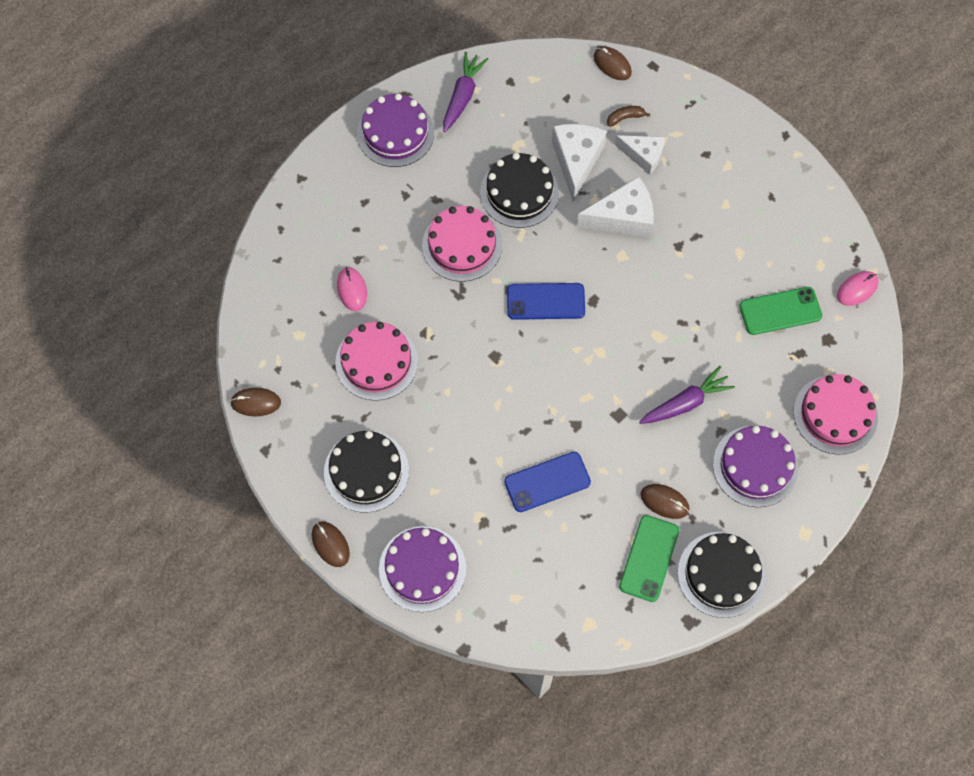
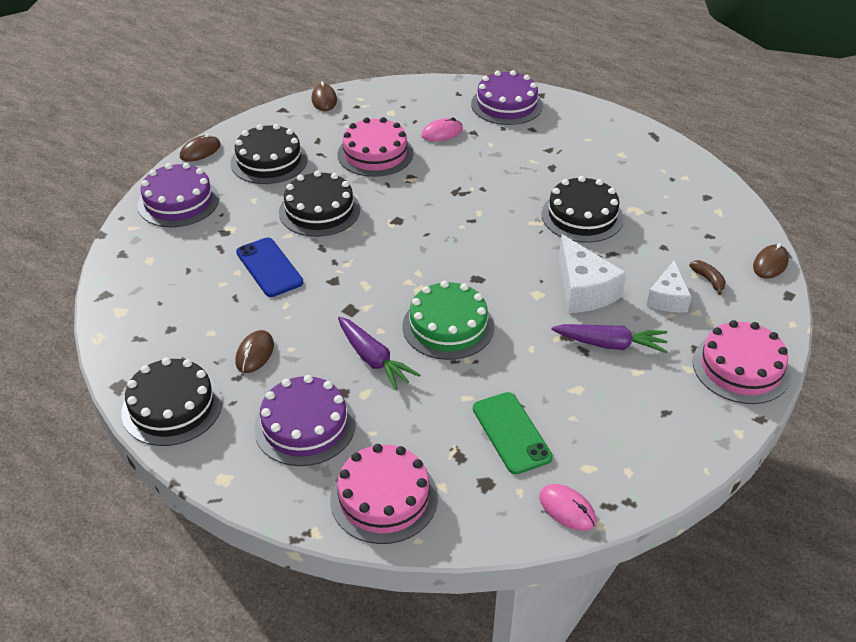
camera: 80 degrees right, 25 degrees down
(395, 133) = (611, 136): purple cake -> purple cake (506, 105)
(462, 96) = (672, 170): purple carrot -> purple carrot (610, 344)
(462, 245) = (509, 187): pink cake -> pink cake (741, 368)
(465, 427) = (319, 210): none -> black cake
(545, 301) = (465, 246): blue phone -> none
(576, 161) = (637, 250): white cheese -> none
(649, 558) = (190, 347): green phone -> none
(652, 336) = (448, 326): none -> green cake

